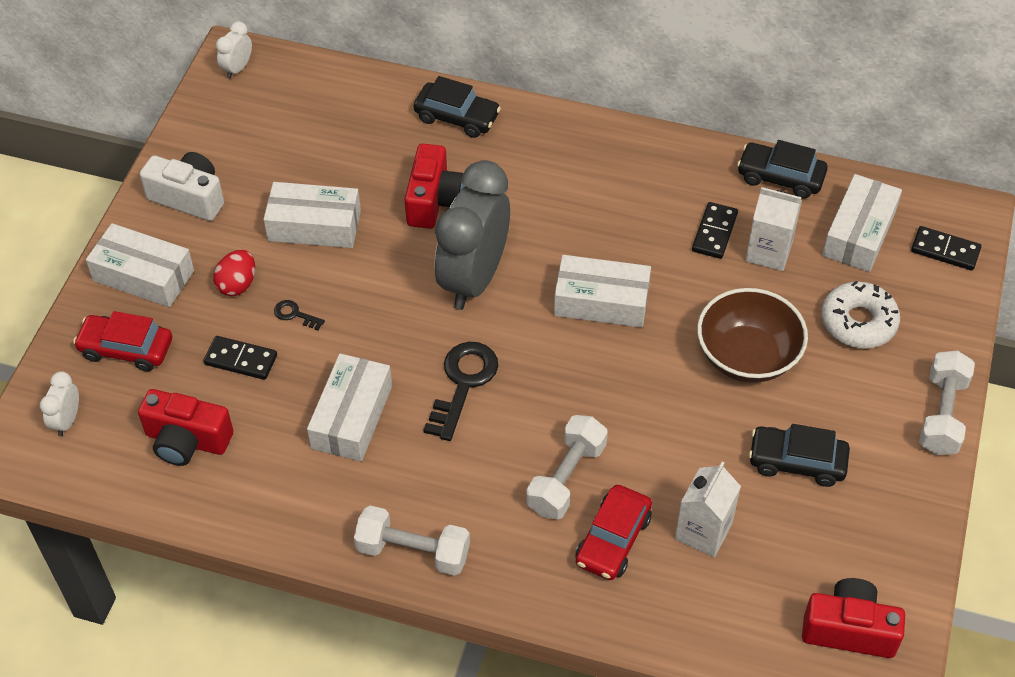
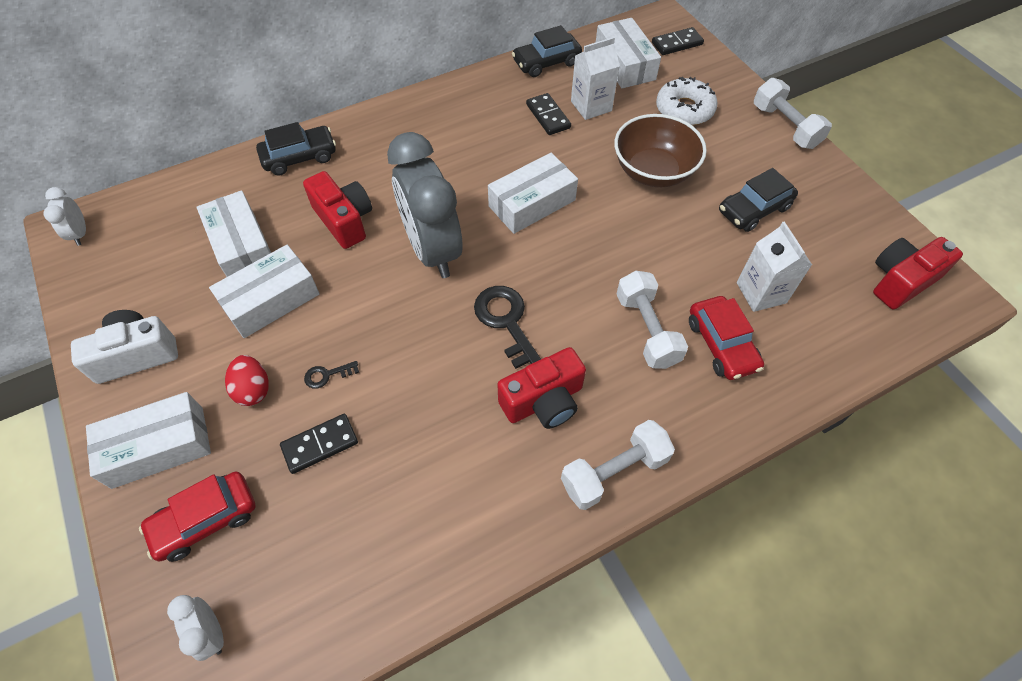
camera: 45 degrees left, 5 degrees up
(187, 440) = (344, 549): red camera -> red camera (543, 401)
(352, 417) = (457, 413): white box -> white box (242, 246)

